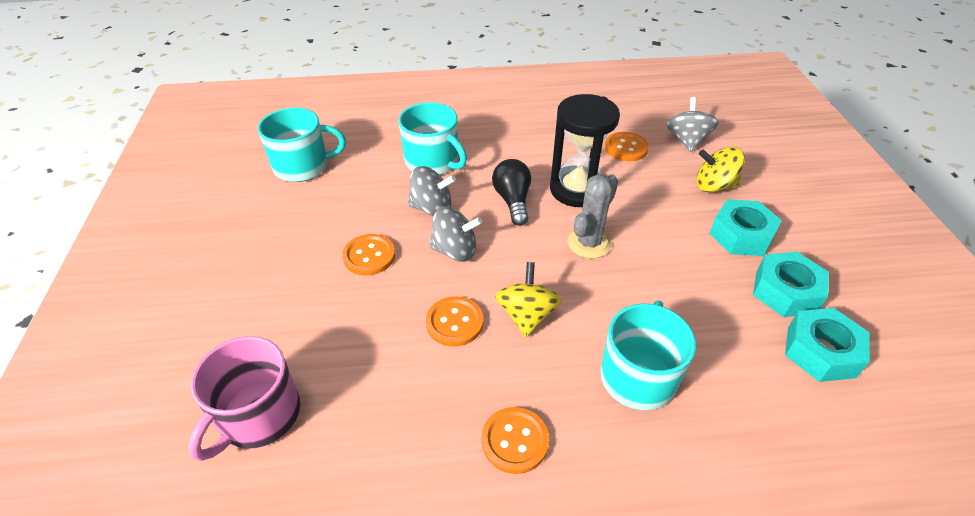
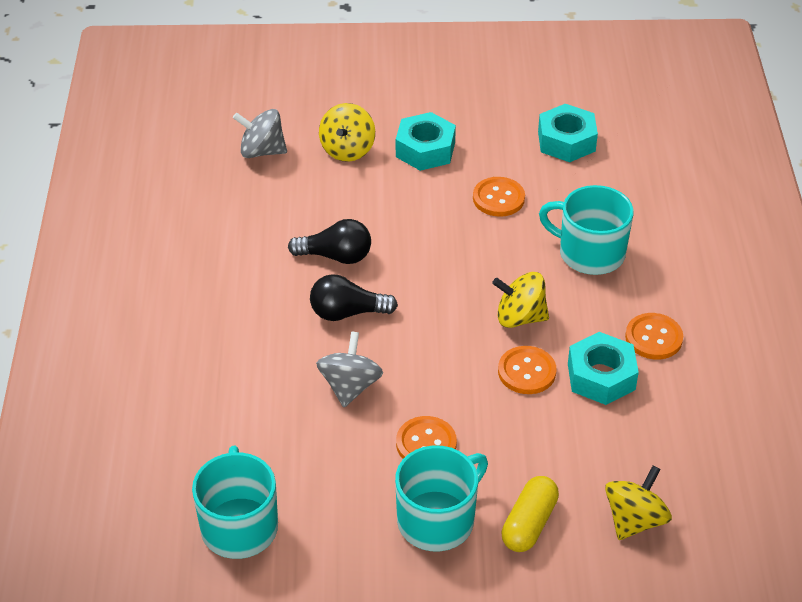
camera: 85 degrees left, 0 degrees up
(258, 416) = (634, 520): pink mug -> yellow spinning top
(271, 329) = (529, 524): none -> yellow capsule
(433, 162) = (257, 383): turquoise mug -> turquoise mug (438, 519)
(455, 250) = (425, 367): grey spinning top -> none
(577, 189) = (336, 256): black hourglass -> black light bulb
(589, 243) = (424, 259): grey cactus -> none
(626, 148) = (266, 203): orange button -> orange button (498, 198)
(785, 291) = (500, 141): turquoise nut -> turquoise nut (601, 376)

